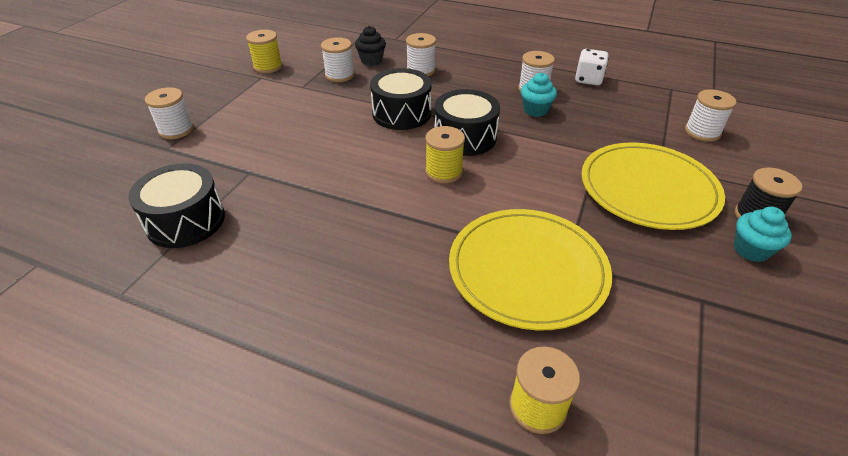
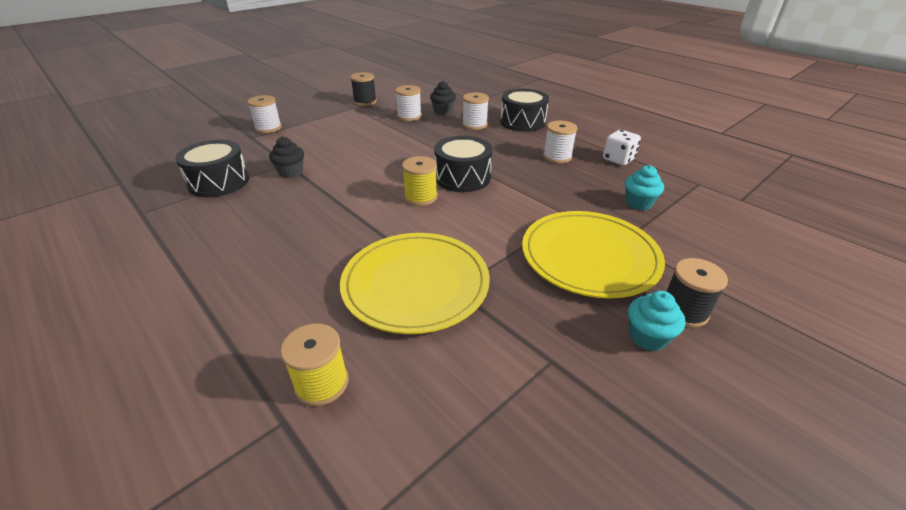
camera: 25 degrees right, 5 degrees down
(267, 182) = (291, 172): none -> black cupcake
(268, 67) = (365, 102): yellow spool -> black spool
(401, 113) = (429, 150): black drum -> black drum (522, 122)
(535, 110) = (543, 172): turquoise cupcake -> turquoise cupcake (638, 203)
(702, 132) = (696, 226): white spool -> none

